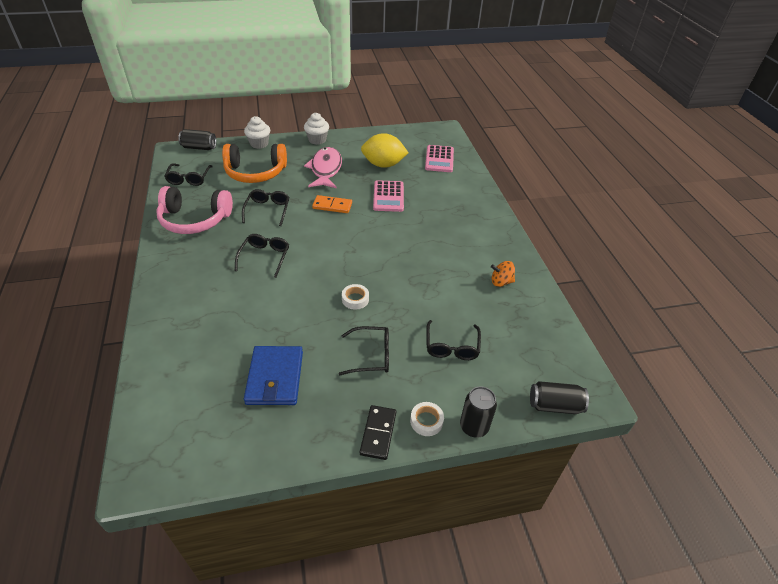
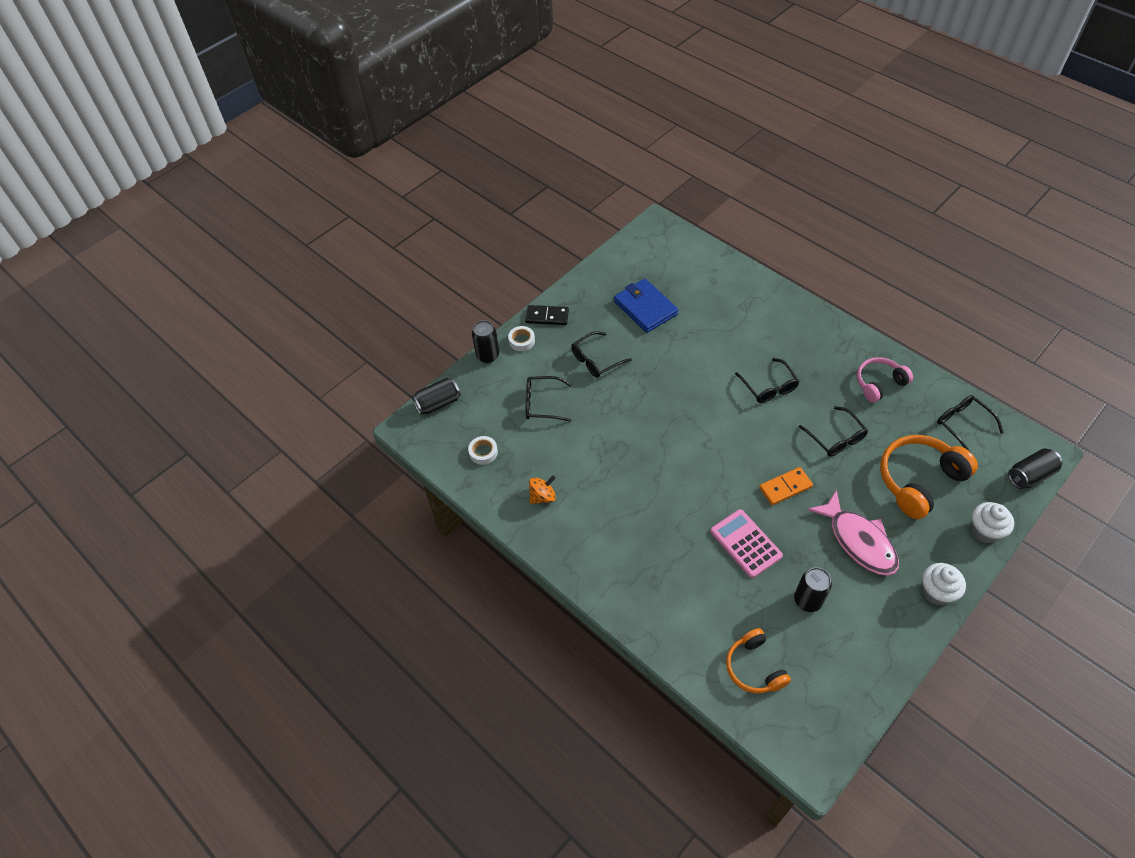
camera: 150 degrees right, 10 degrees up
(195, 220) = (879, 383): pink headphones -> pink headphones, size x0.62
(355, 299) = (652, 396): white tape -> white tape (483, 452)
(378, 433) = (547, 316): black domino -> black domino turned 60 degrees counterclockwise
(383, 165) = (807, 600): yellow lemon -> black can
(439, 159) = (754, 668): pink calculator -> orange headphones
(451, 346) = (542, 403): black glasses -> black glasses turned 60 degrees counterclockwise

